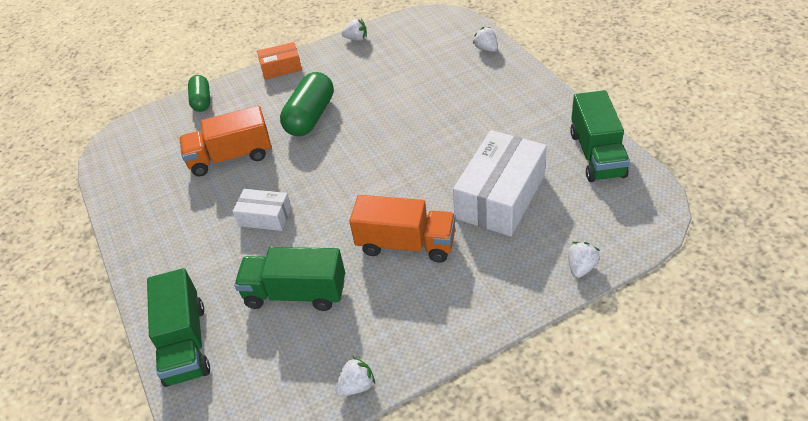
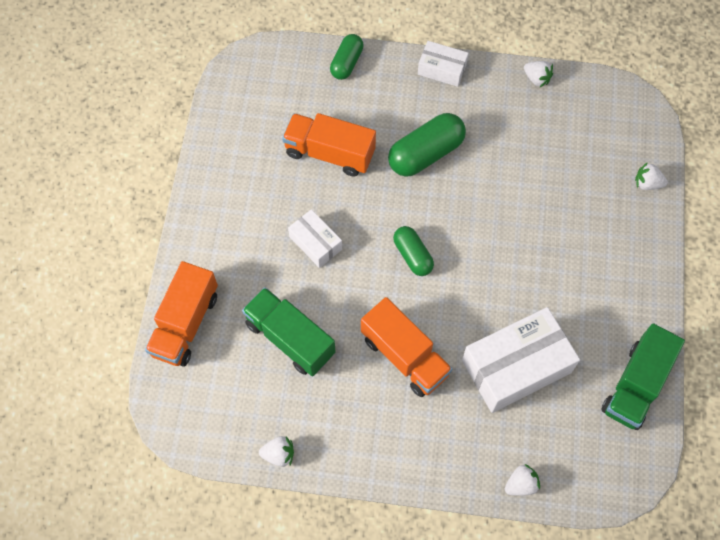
camera: 30 degrees right, 20 degrees up
(185, 343) = (185, 324): green truck -> orange truck
(281, 68) = (442, 69): orange box -> white box
(354, 179) = (412, 255): none -> green capsule
(486, 49) = (647, 183): white strawberry -> white strawberry turned 75 degrees counterclockwise

